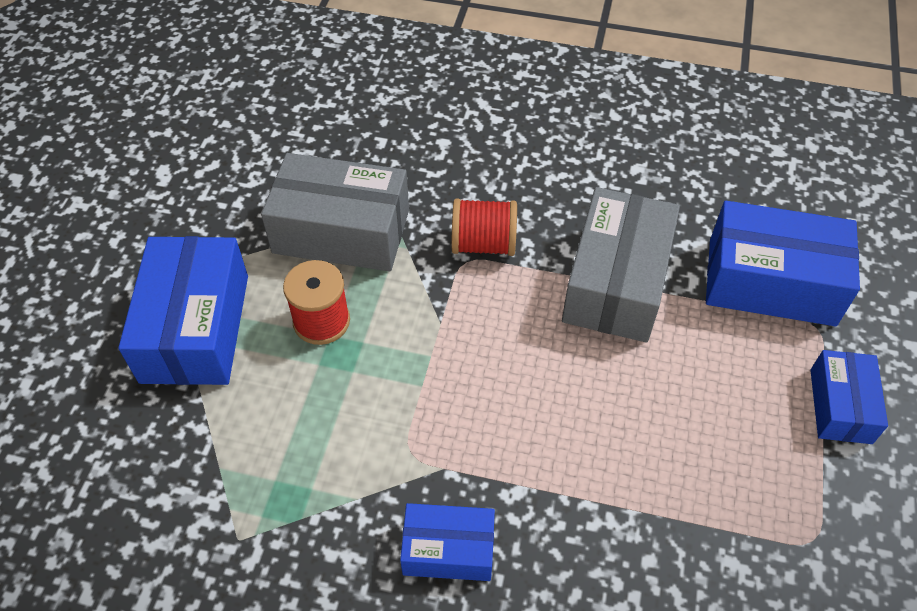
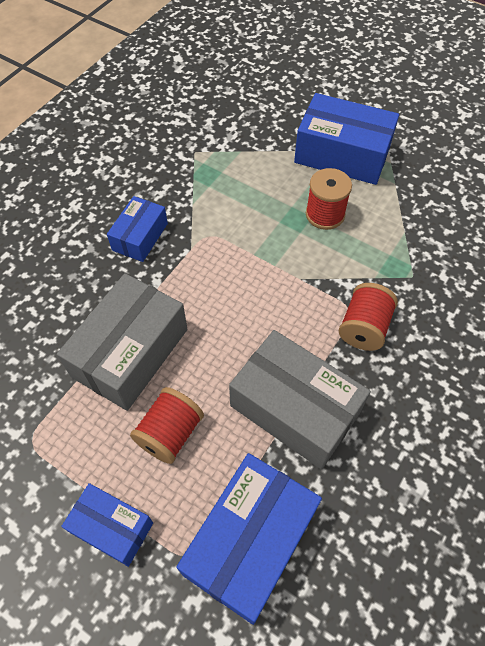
camera: 110 degrees right, 5 degrees up
(341, 231) = (402, 242): grey box -> grey box (130, 352)
(712, 390) = (170, 433): none -> red spool

